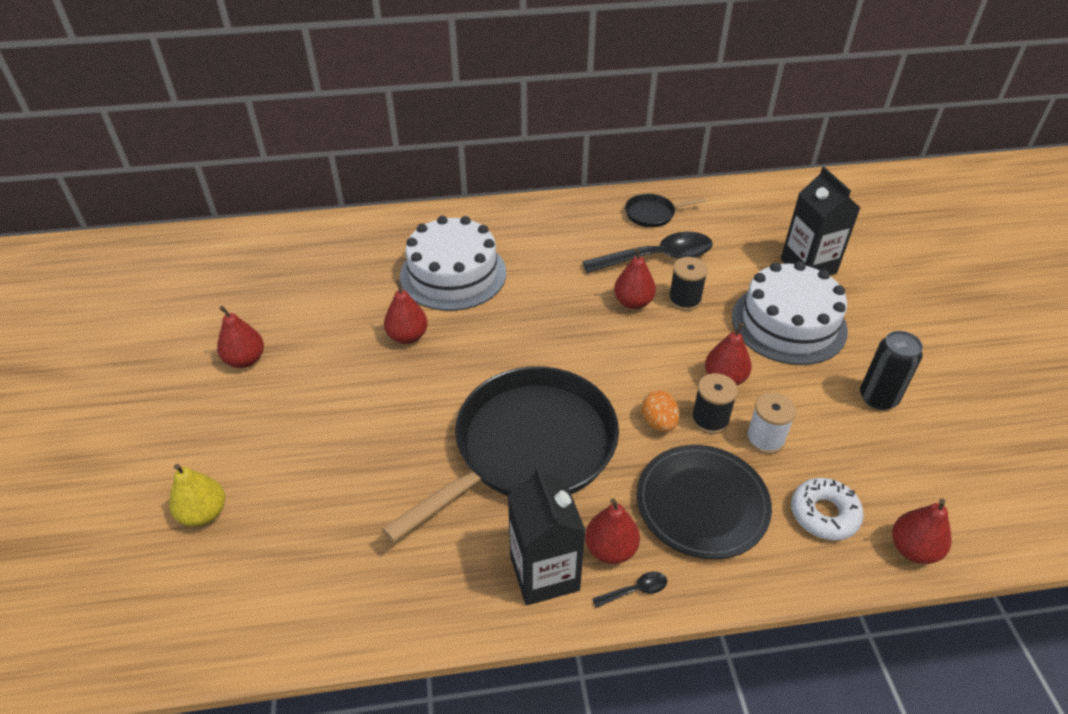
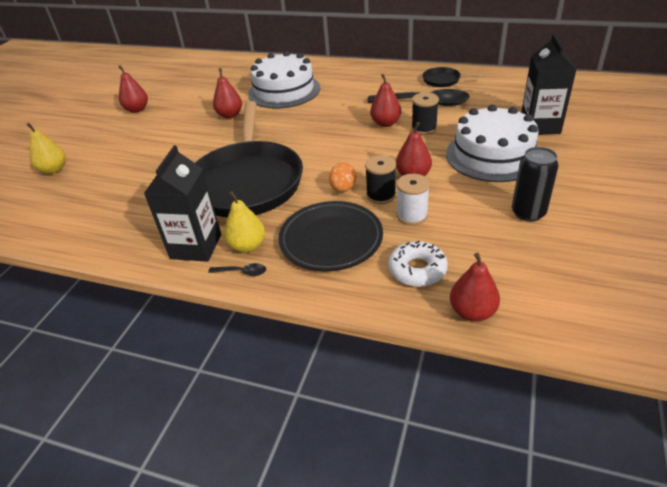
camera: 30 degrees right, 5 degrees down
(528, 447) = (247, 182): black pan -> black pan turned 105 degrees clockwise
(610, 549) = (247, 246): red pear -> yellow pear

